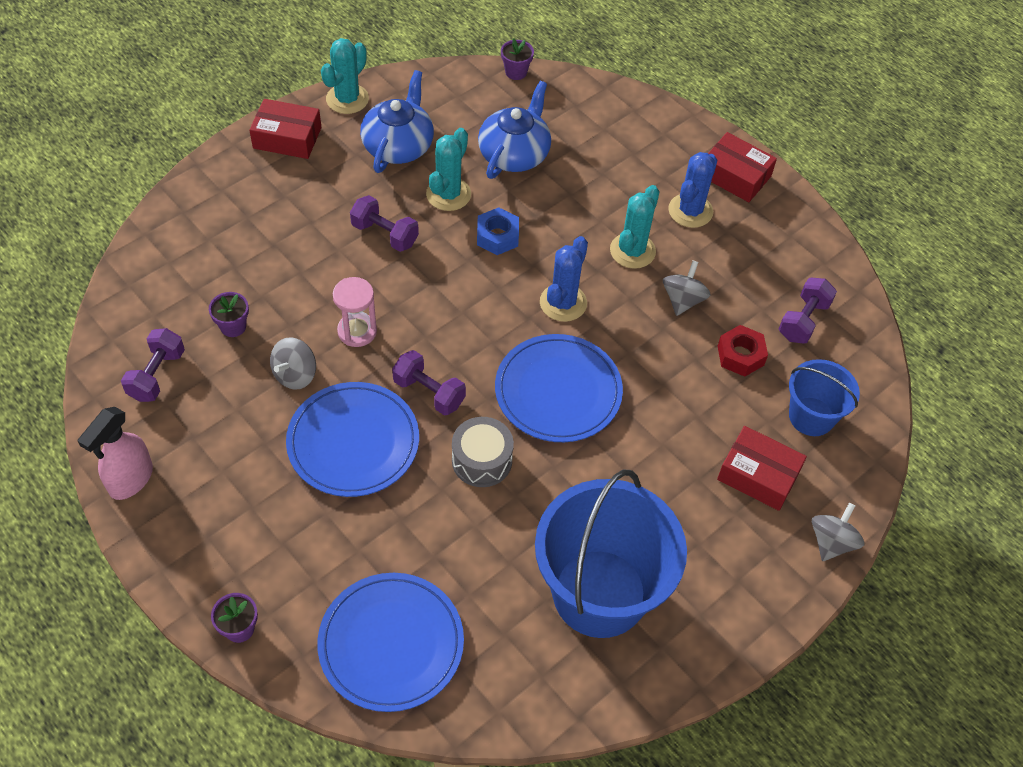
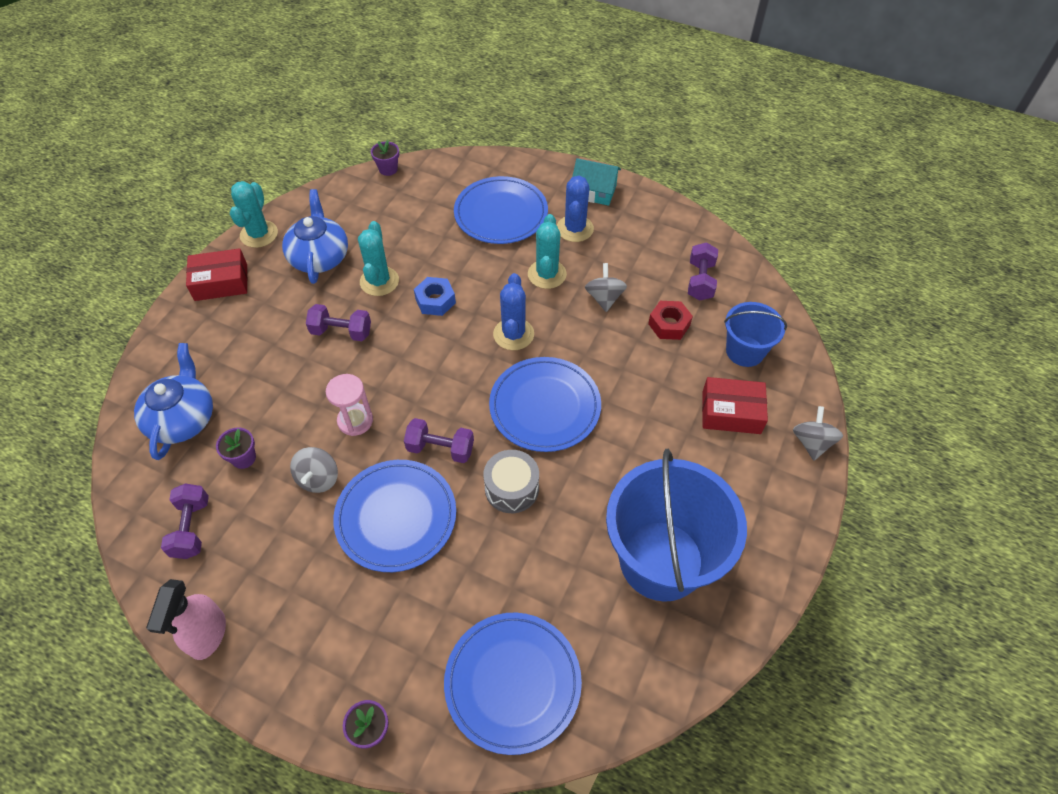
camera: 20 degrees left, 0 degrees up
(514, 154) = (417, 232): blue teapot -> blue teapot (183, 419)
(615, 165) = (501, 214): none -> blue plate
(735, 176) = (594, 192): red box -> turquoise house

